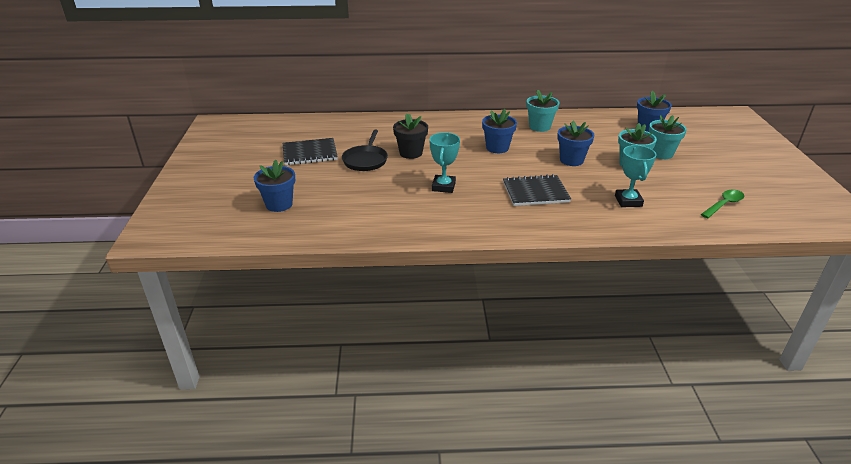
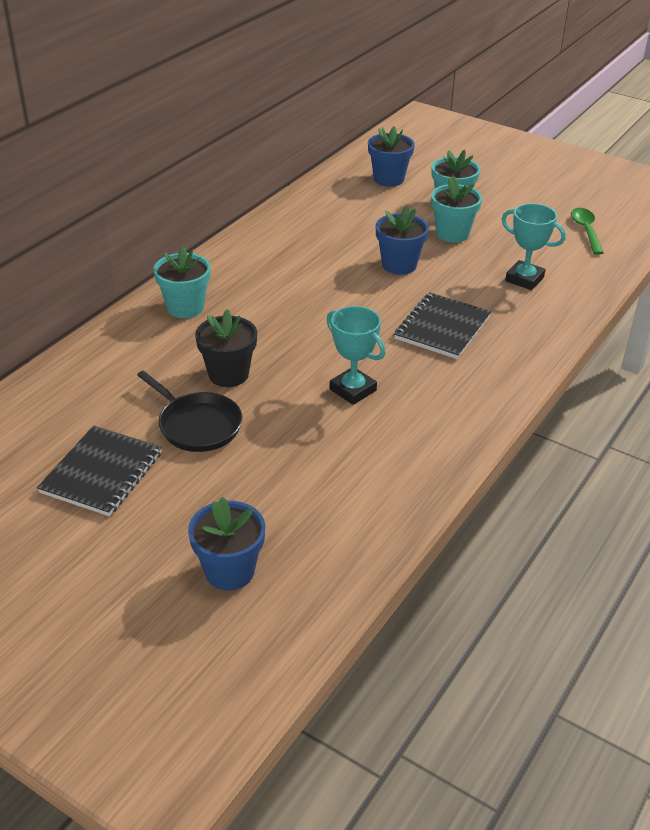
camera: 55 degrees left, 5 degrees up
(497, 148) = (304, 299): blue flower pot -> none
(539, 127) = (291, 241): turquoise flower pot -> turquoise flower pot (185, 307)

